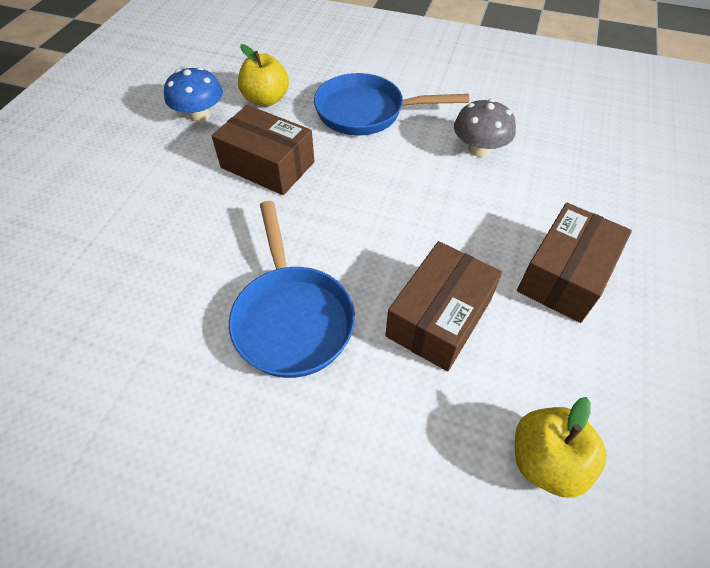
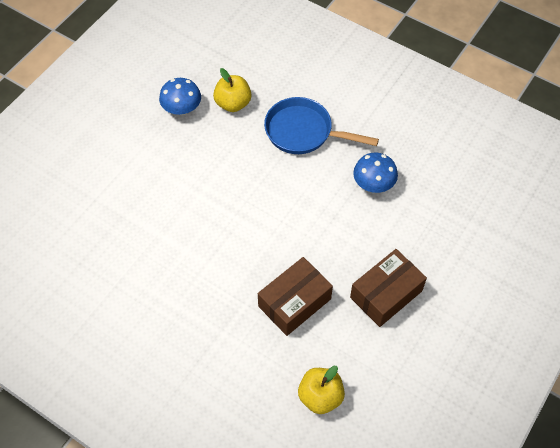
camera: 15 degrees right, 5 degrees up
(267, 165) = (219, 164): brown box -> none
(291, 317) = (206, 281): blue pan -> none
(479, 149) = (373, 184): grey mushroom -> blue mushroom

